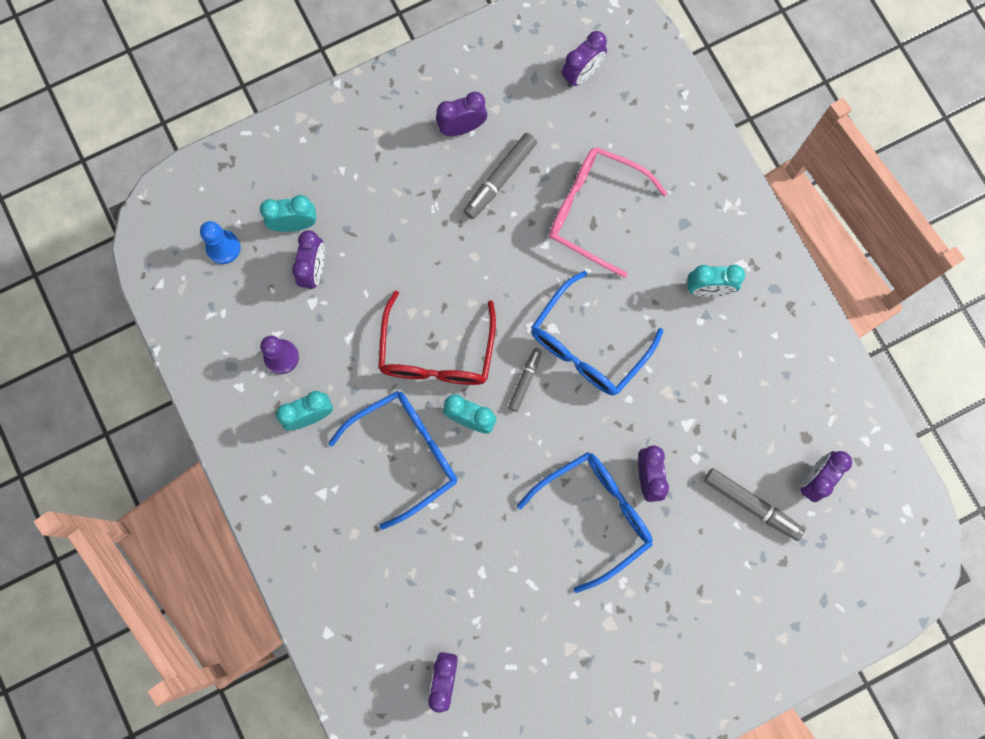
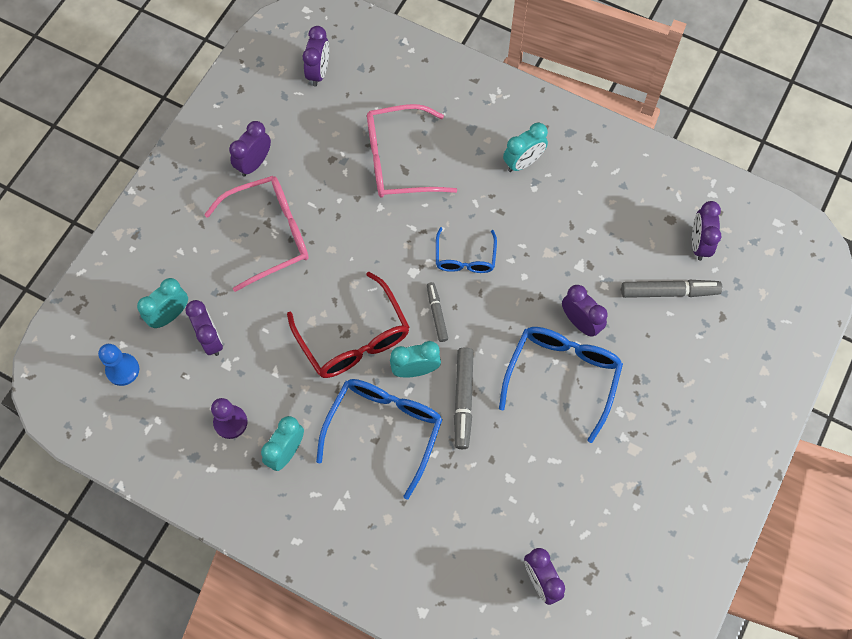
camera: 35 degrees left, 10 degrees down
(430, 206) = (270, 234): none -> pink glasses
(500, 179) = (310, 182): grey marker -> grey marker (463, 400)
(587, 346) = (465, 258): blue glasses -> blue glasses, size x0.59

